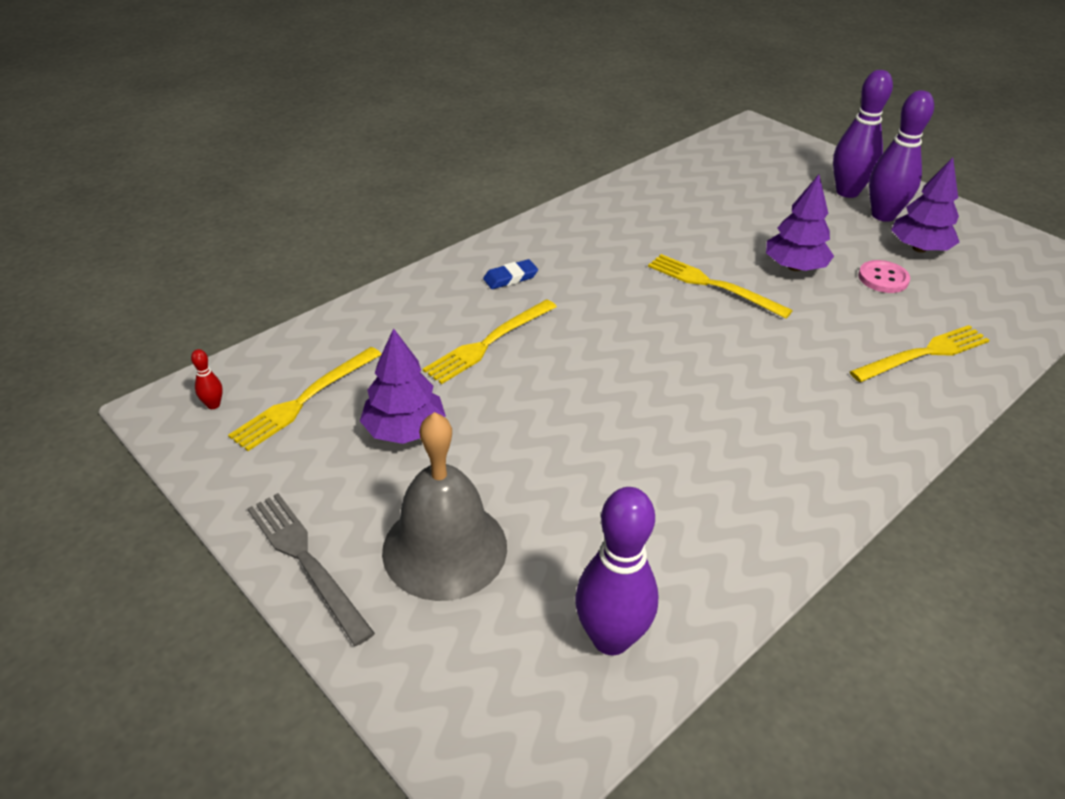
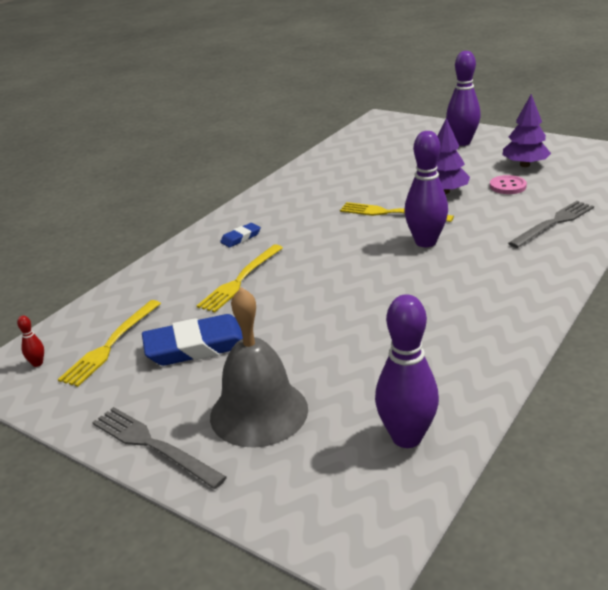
camera: 10 degrees left, 10 degrees down
(404, 430) = (197, 346): purple tree -> blue eraser
(883, 215) = (492, 151): purple bowling pin -> purple bowling pin (425, 242)
(923, 354) = (553, 223): yellow fork -> grey fork

